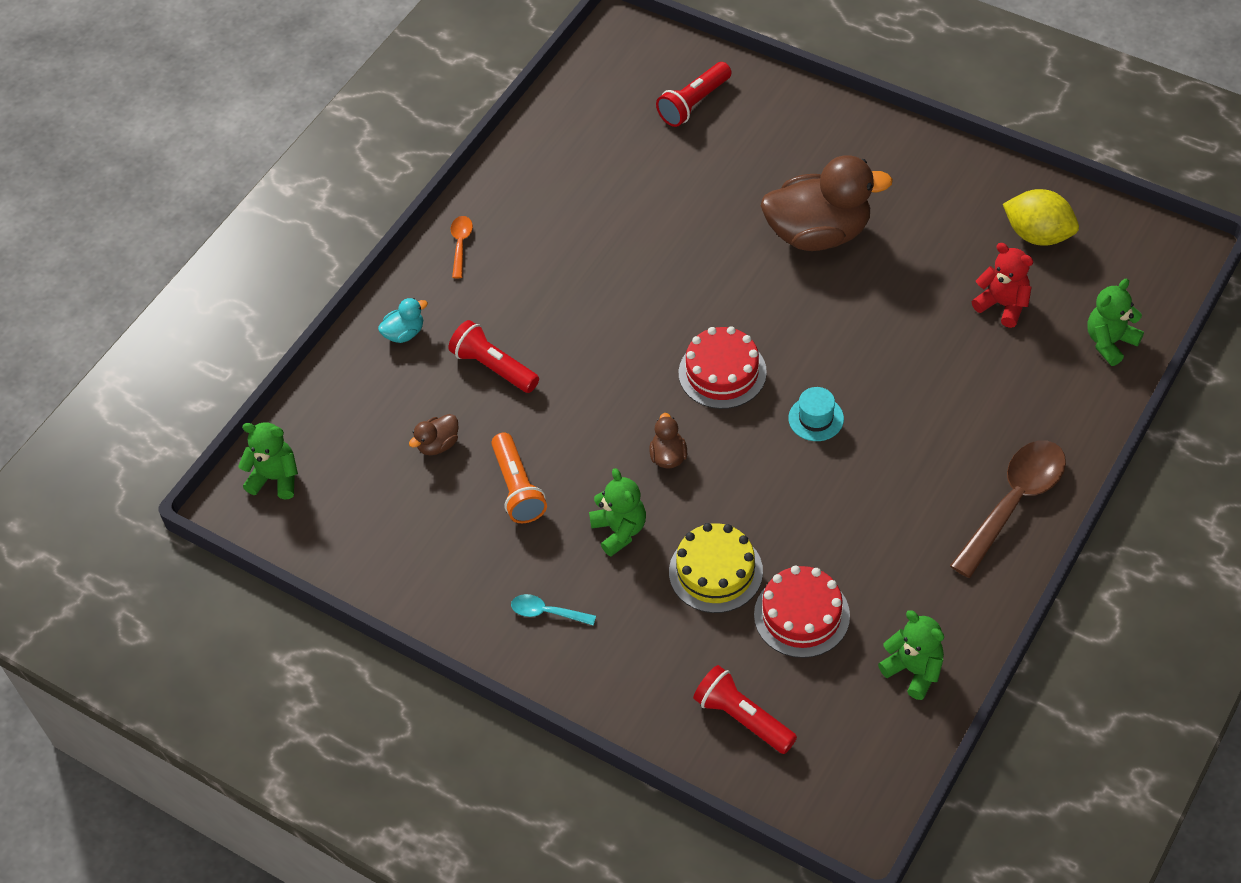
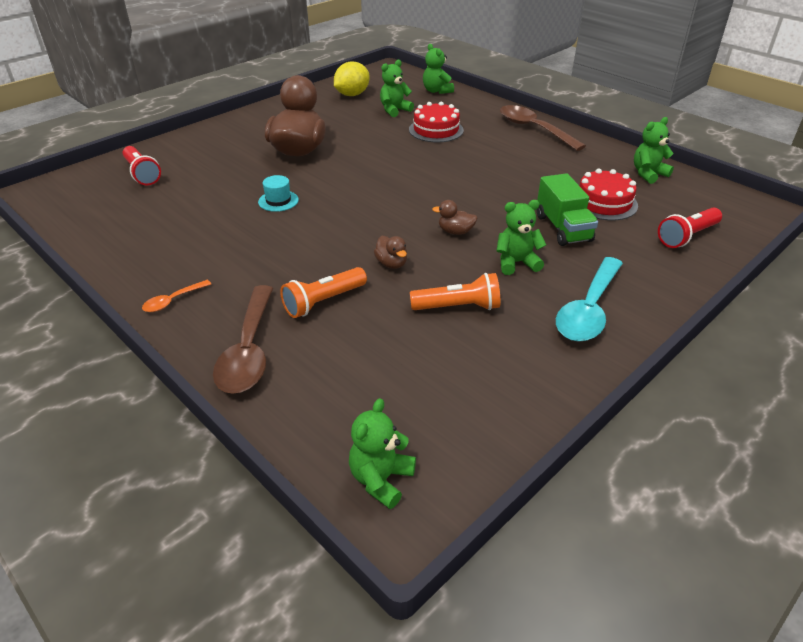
camera: 80 degrees left, 15 degrees down
(404, 333) = (248, 350): turquoise duck -> brown spoon
(438, 444) = (391, 347): brown duck -> brown duck (391, 264)
(461, 244) = (173, 301): orange spoon -> orange spoon turned 60 degrees counterclockwise
(493, 367) = (323, 302): red flashlight -> orange flashlight
(547, 612) = (588, 310): turquoise spoon -> turquoise spoon, size x2.10
(715, 571) = (563, 228): yellow cake -> green truck
(722, 372) = (392, 200): red cake -> red cake (436, 130)
(816, 418) = (448, 174): turquoise hat -> turquoise hat (278, 201)
(1003, 305) = (394, 110): red teddy bear -> green teddy bear

